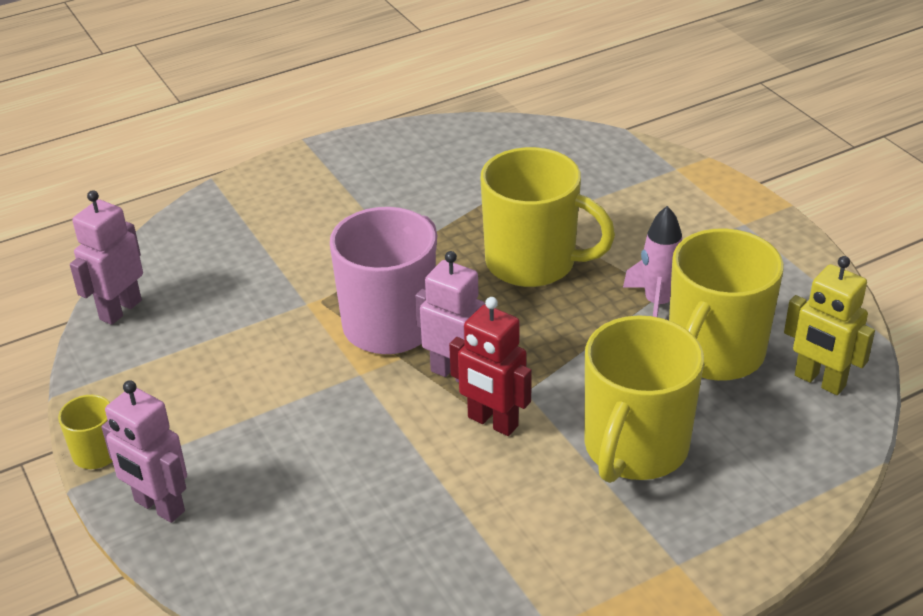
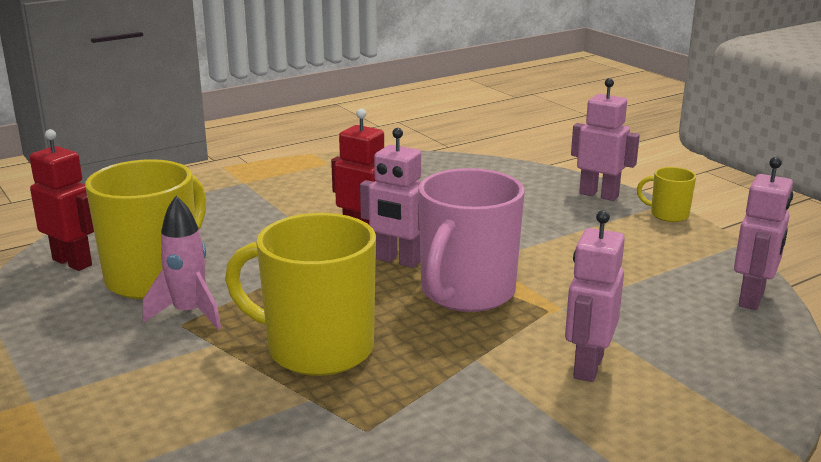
camera: 175 degrees right, 15 degrees down
(314, 242) = (587, 367): none -> pink robot
(634, 448) = (253, 224): yellow mug -> none
(819, 381) = (73, 262): yellow robot -> red robot

